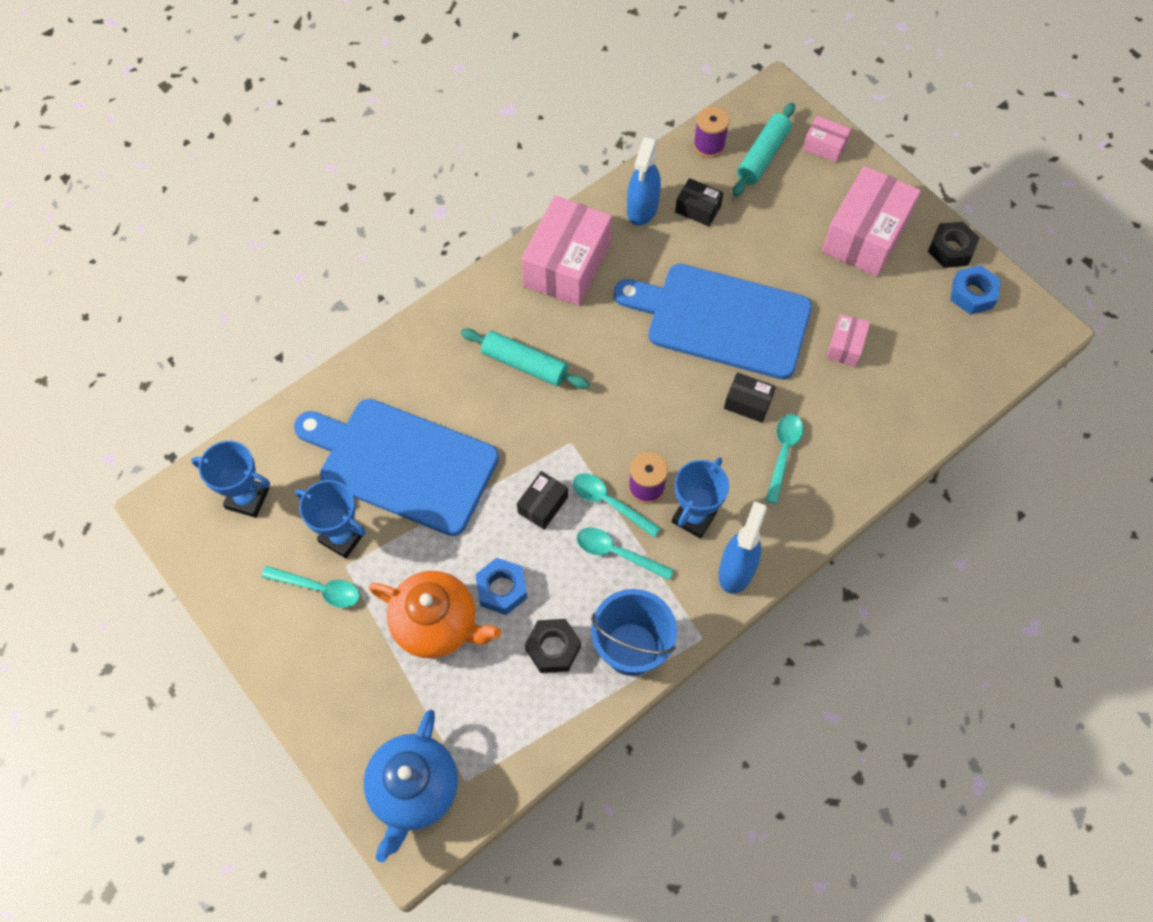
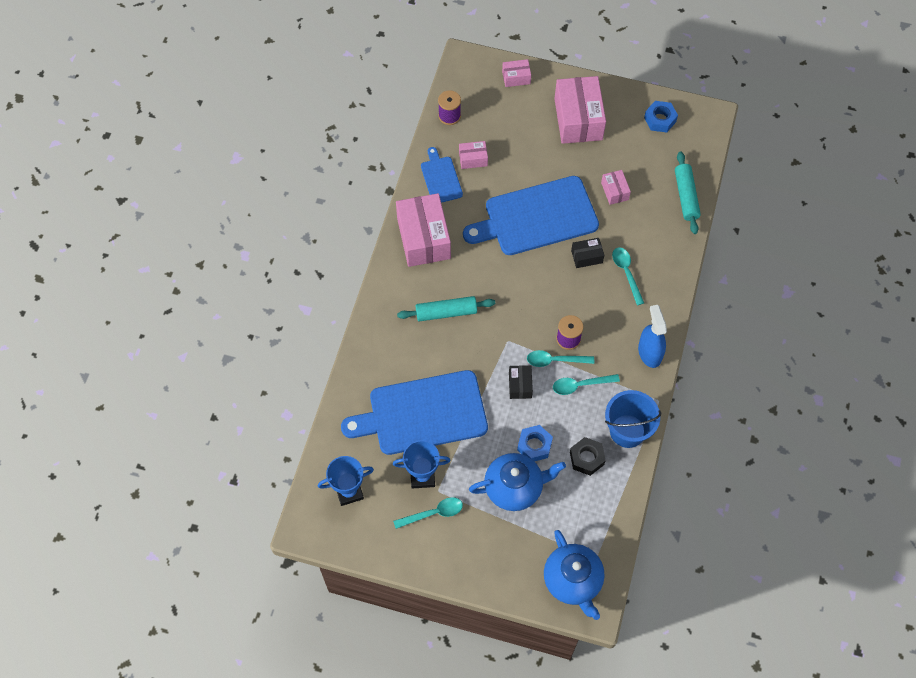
camera: 35 degrees left, 0 degrees up
(437, 624) = (514, 487): orange teapot -> blue teapot
(642, 209) = (441, 178): blue spray bottle -> blue cutting board
(694, 517) = (606, 339): blue trophy -> none
(698, 209) = (473, 159): black box -> pink box
(762, 156) = (485, 104): turquoise rolling pin -> turquoise rolling pin (686, 196)
(951, 249) = (630, 100): black nut -> none

